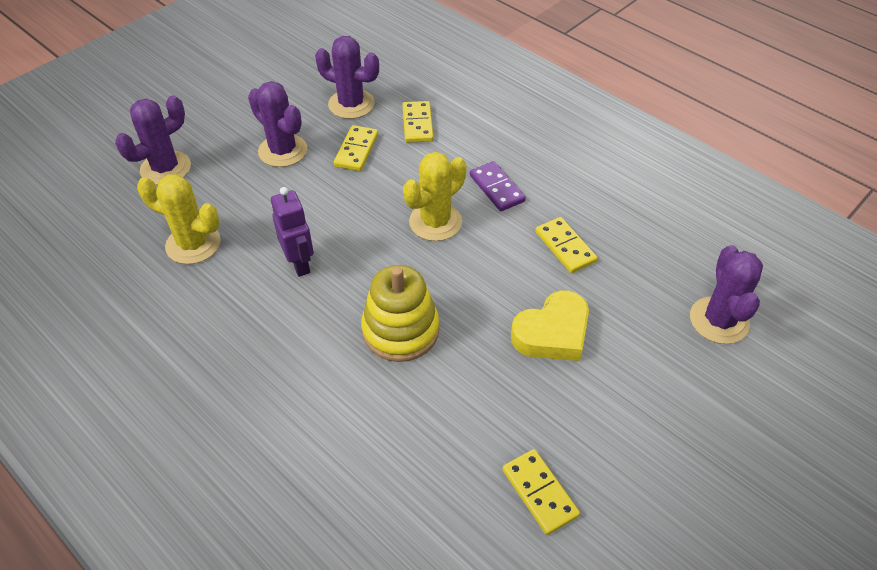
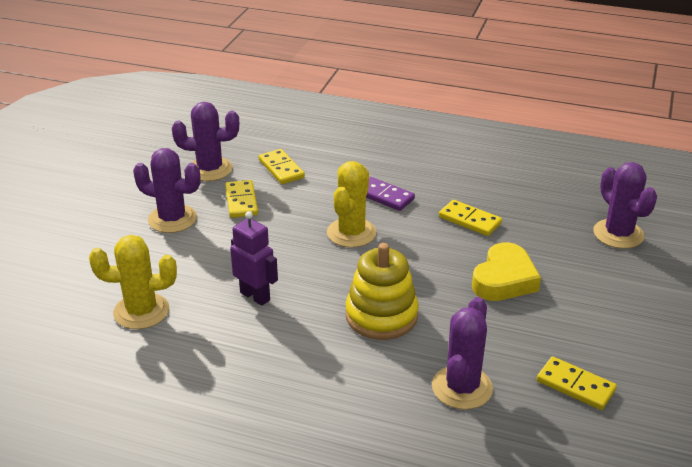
camera: 25 degrees left, 15 degrees down
(165, 168) = (65, 262): purple cactus -> purple cactus (462, 388)

